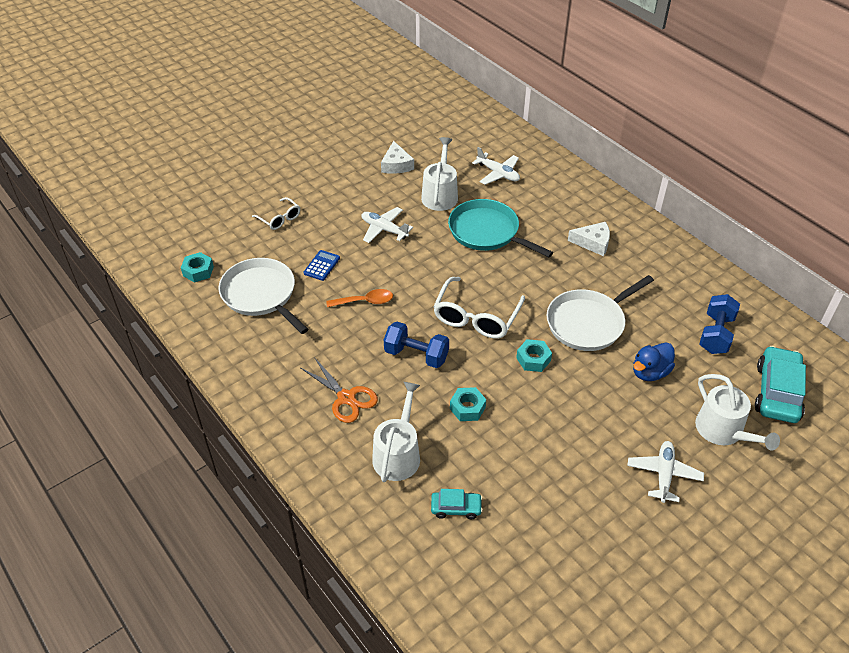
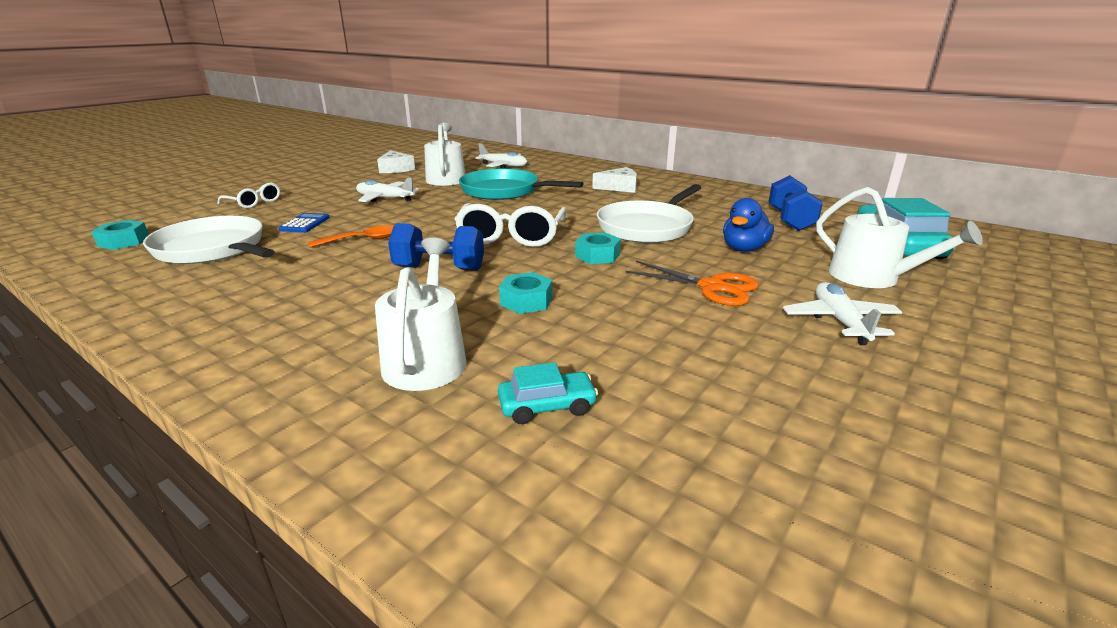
camera: 15 degrees left, 20 degrees down
(346, 398) = (334, 315): orange scissors -> orange scissors (712, 287)

